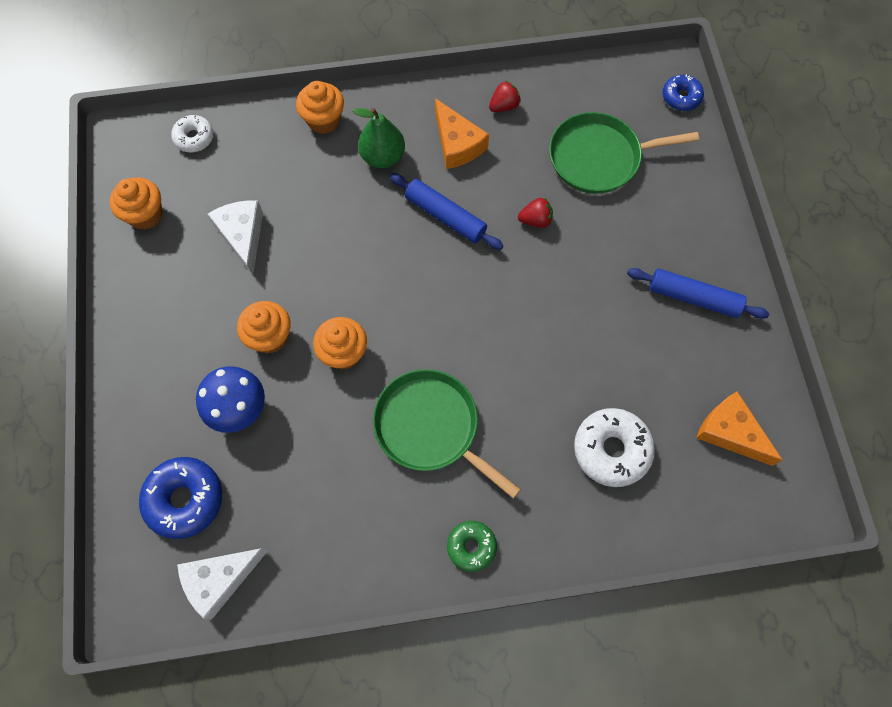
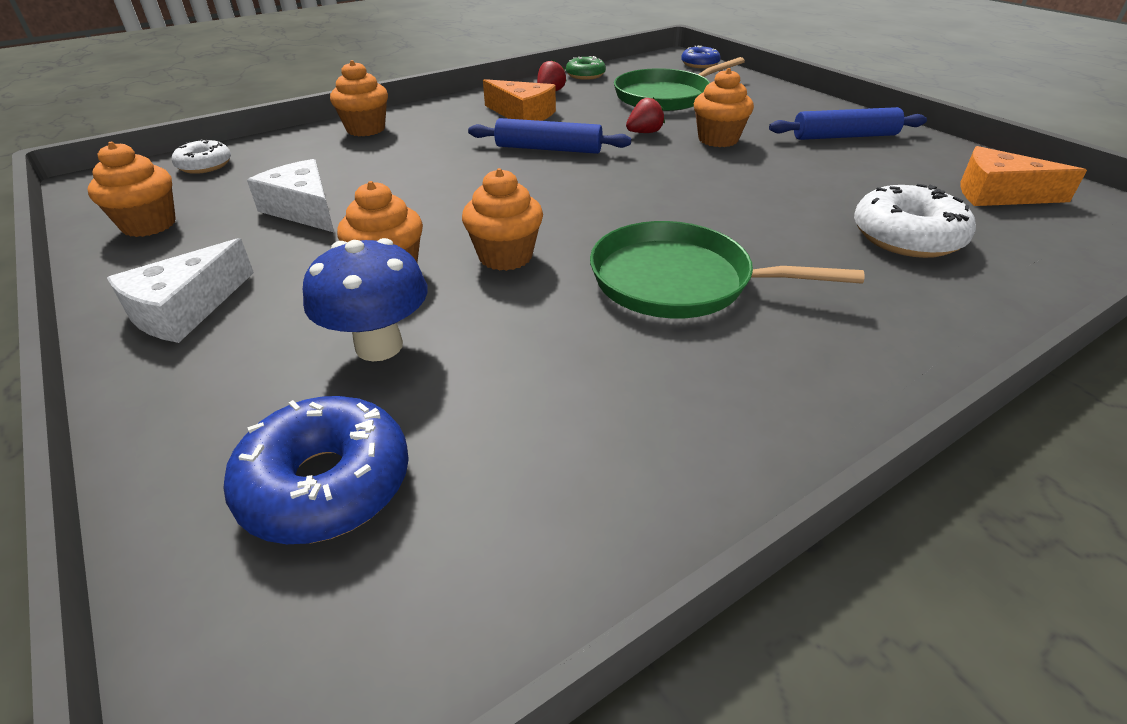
camera: 25 degrees left, 30 degrees down
(220, 580) = (465, 583): white cheese -> white cheese (185, 309)
(383, 157) = (449, 134): green pear -> none
(471, 547) = (857, 369): green donut -> green donut (585, 75)
(586, 257) = (718, 139): none -> orange cupcake

